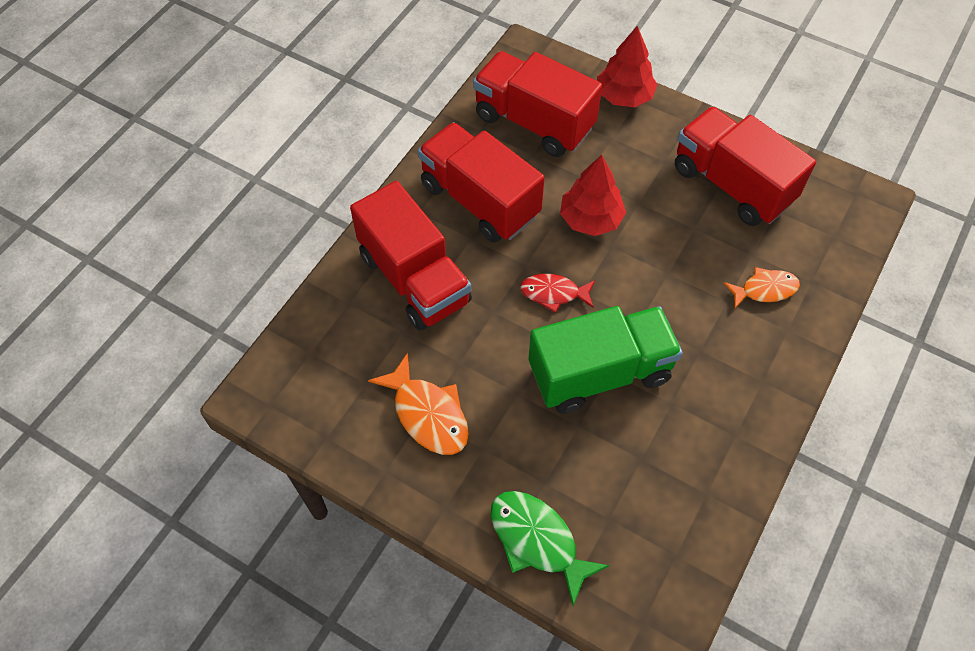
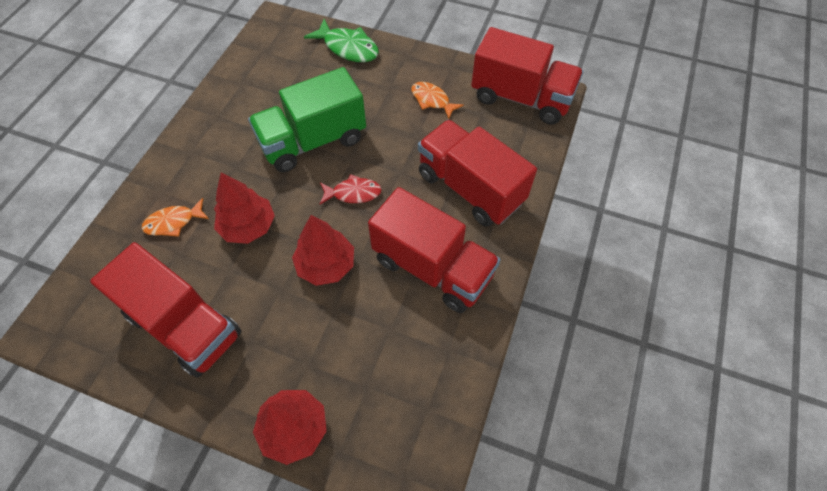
camera: 170 degrees right, 0 degrees up
(427, 414) = (432, 100): orange fish -> orange fish, size x0.67
(534, 122) = (394, 371): red truck -> red truck (521, 98)
(677, 272) = (248, 226): none -> red tree

